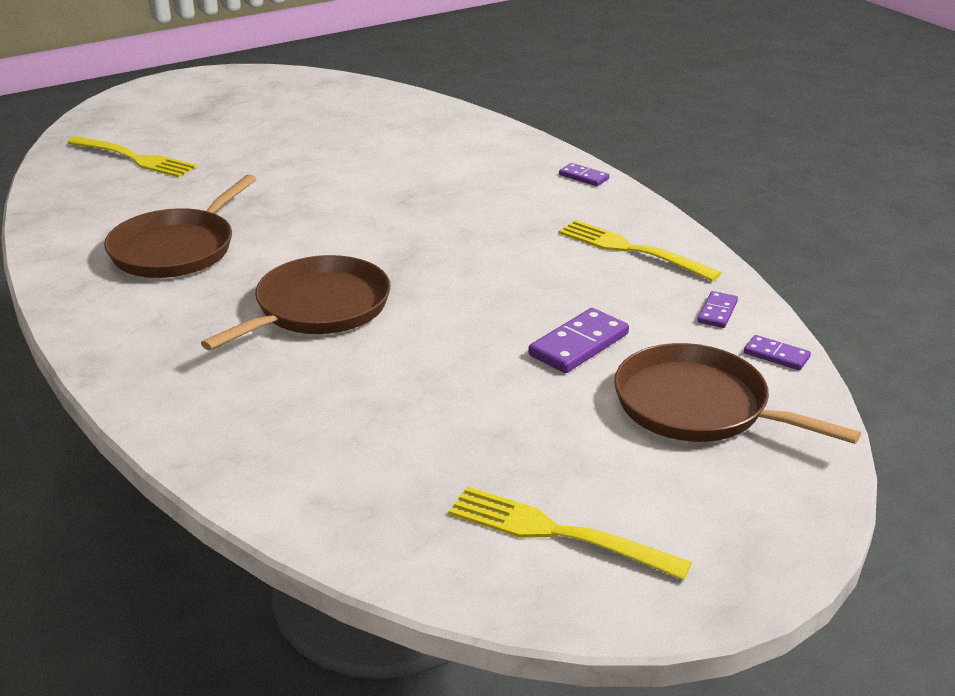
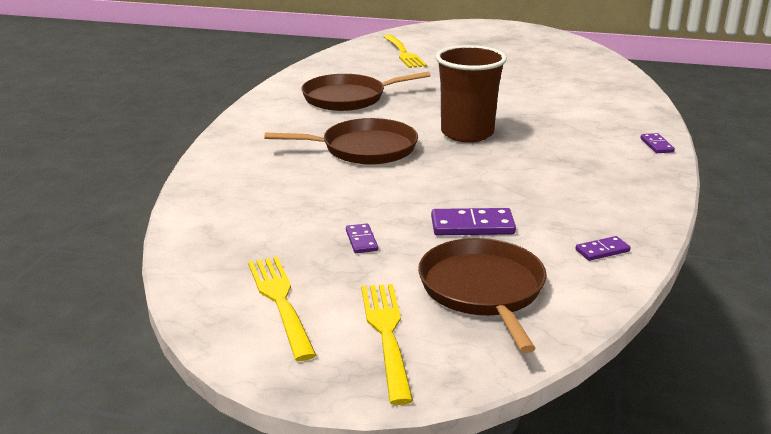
camera: 45 degrees right, 5 degrees down
(393, 239) = (467, 133): none -> brown cup
(632, 250) = (609, 194): yellow fork -> yellow fork (387, 335)
(776, 355) = (596, 292): purple domino -> purple domino (361, 240)

